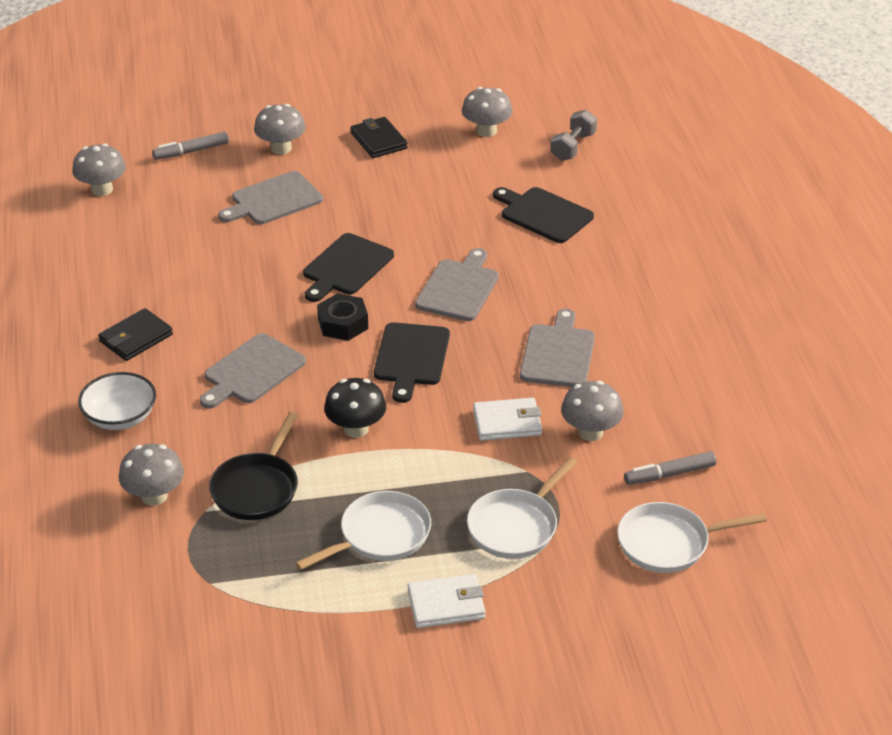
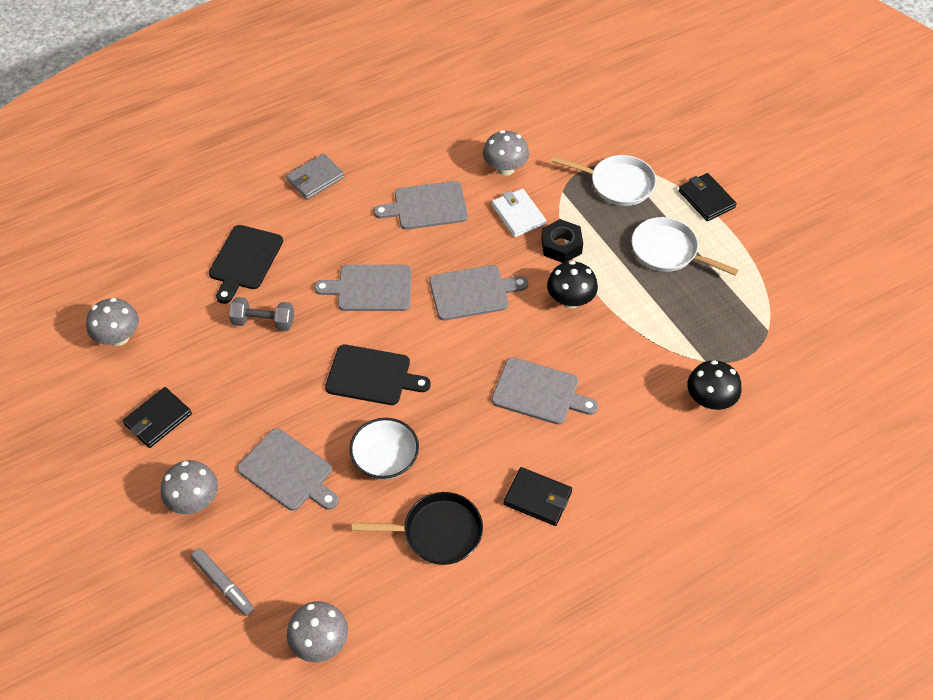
camera: 110 degrees left, 15 degrees up
(120, 417) = (640, 463): white bowl -> white bowl (385, 459)
(154, 496) = (709, 400): grey mushroom -> black mushroom
(257, 488) = (664, 338): black pan -> black pan (437, 532)
(343, 324) = (450, 351): black nut -> black nut (561, 246)
(411, 358) = (472, 292): black cutting board -> grey cutting board
(446, 604) = (706, 199): white wallet -> black wallet
(573, 147) = (130, 266): grey dumbbell -> grey dumbbell (264, 322)
(642, 280) = (315, 179): none -> grey wallet
(669, 474) = (526, 121): grey marker -> none
(669, 543) = (589, 109): white pan -> none

